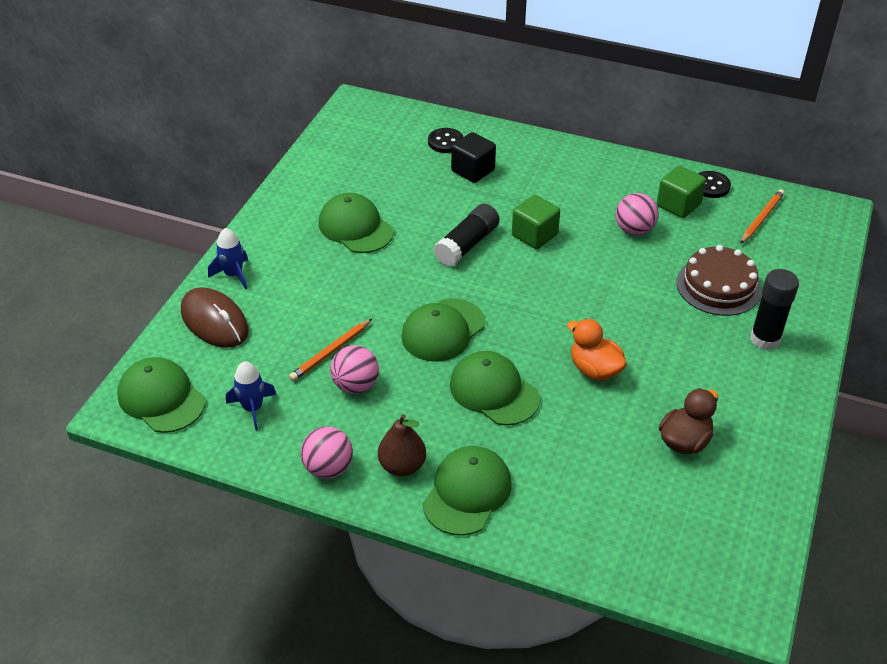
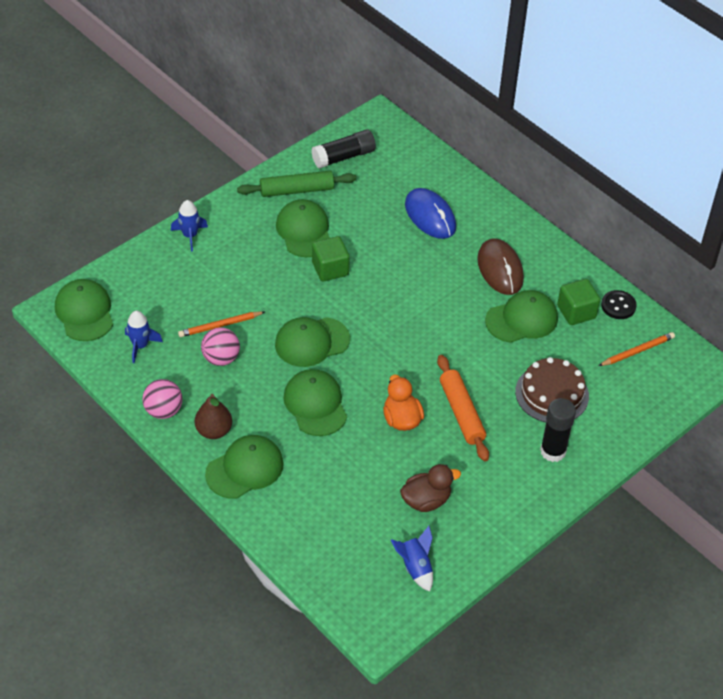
camera: 25 degrees right, 5 degrees up
(214, 321) = (154, 268): brown mouse -> brown mouse (500, 269)
(320, 193) = (296, 190): none -> green rolling pin
(445, 142) = (426, 181): black button -> none
(467, 245) = (379, 279): black glue stick -> black glue stick (343, 157)
(473, 171) = (430, 216): black cube -> blue mouse
(534, 235) = (438, 292): green cube -> green cube (330, 269)
(634, 230) = (521, 319): pink ball -> green cap
(648, 338) = (461, 413): none -> orange rolling pin
(730, 517) = (415, 567): none -> blue rocket

